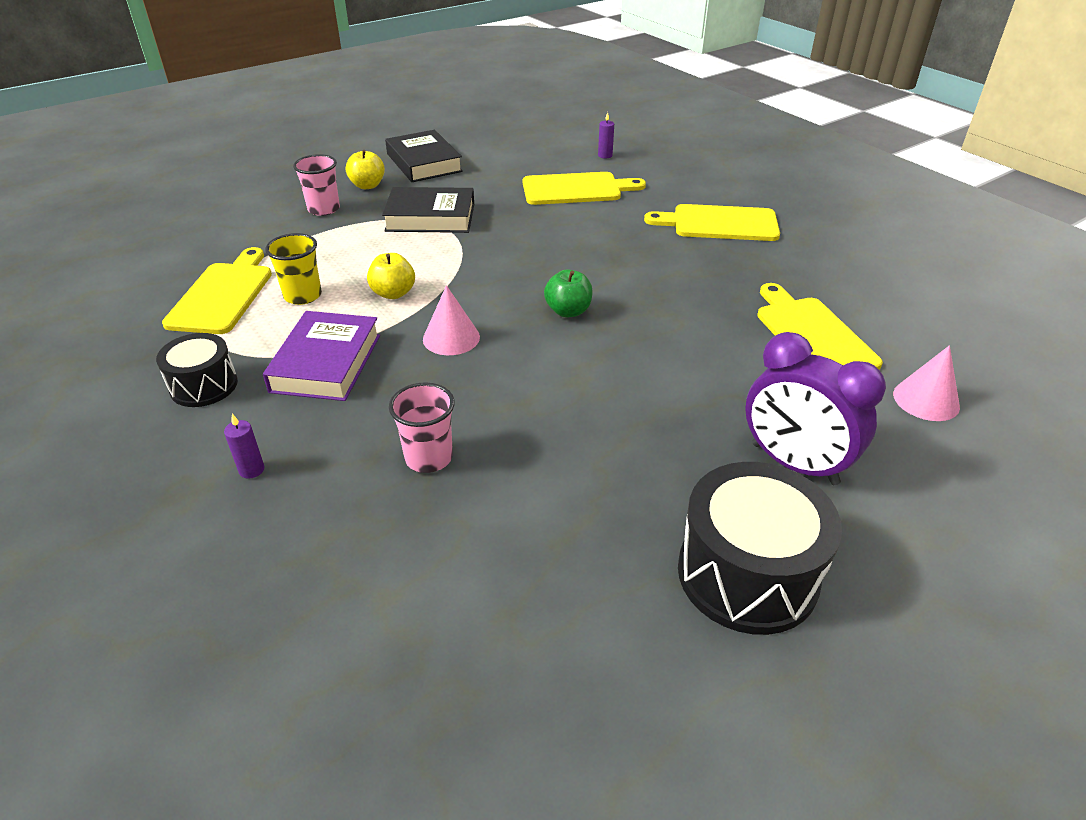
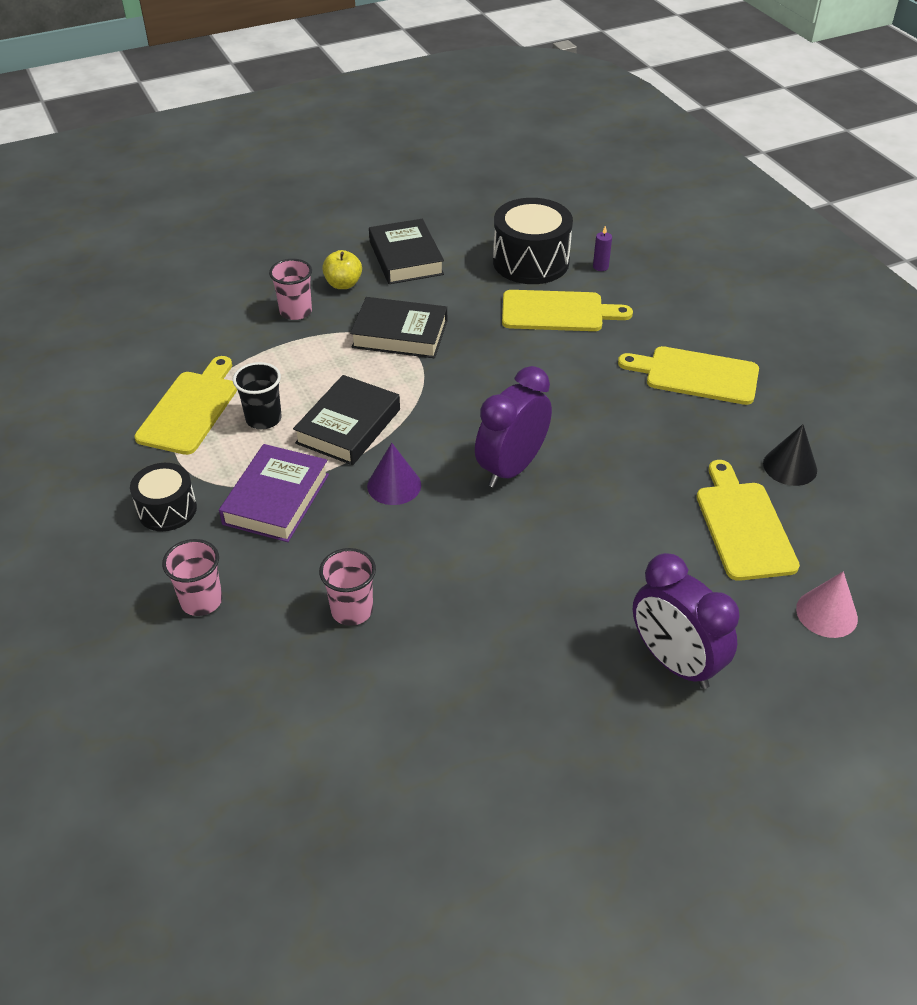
camera: 10 degrees right, 5 degrees up
(251, 470) = (201, 601): purple candle -> pink cup
(303, 296) = (263, 419): yellow cup -> black cup
(393, 293) = (348, 426): yellow apple -> black book
(451, 338) = (394, 485): pink cone -> purple cone
(568, 311) = (511, 468): green apple -> purple clock
(747, 574) = (597, 759): black drum -> black drum (531, 262)
(834, 283) = (790, 466): none -> black cone

